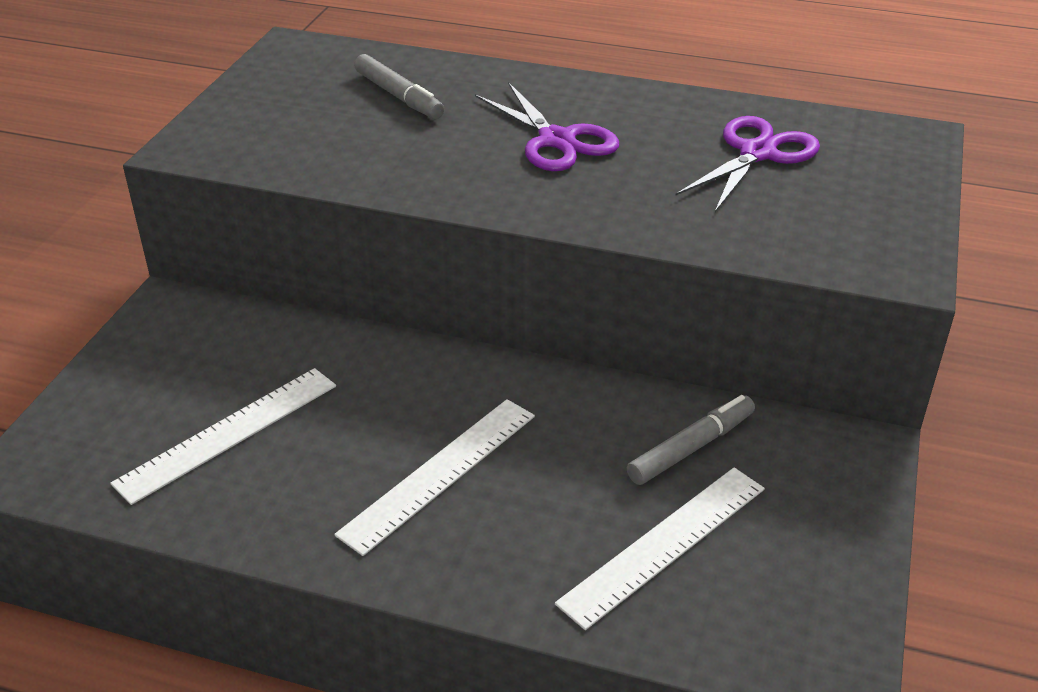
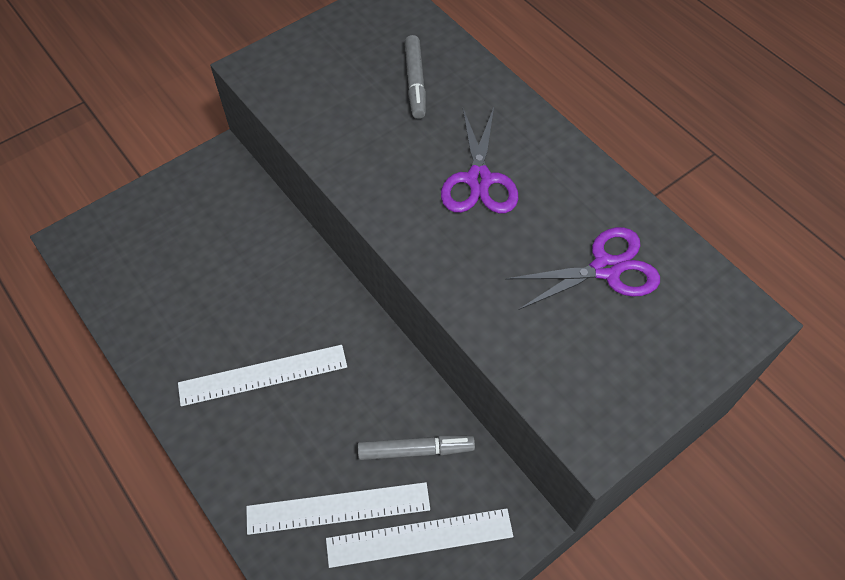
camera: 35 degrees right, 20 degrees up
(228, 433) = (181, 276): white ruler -> white ruler (419, 537)

